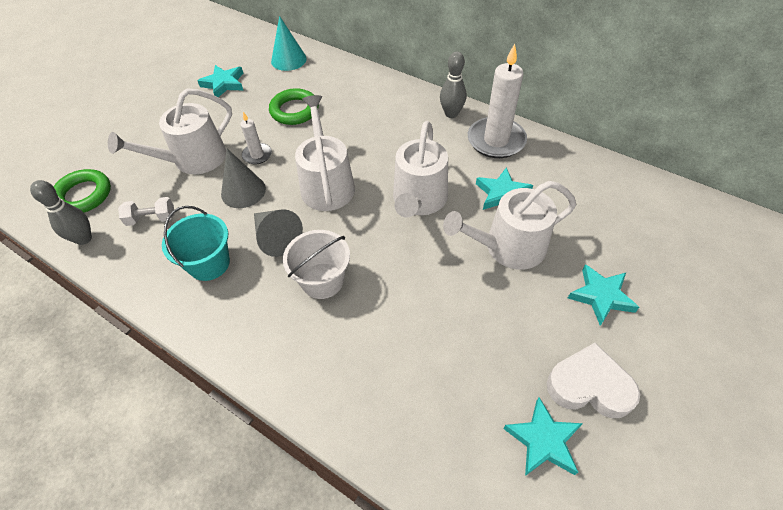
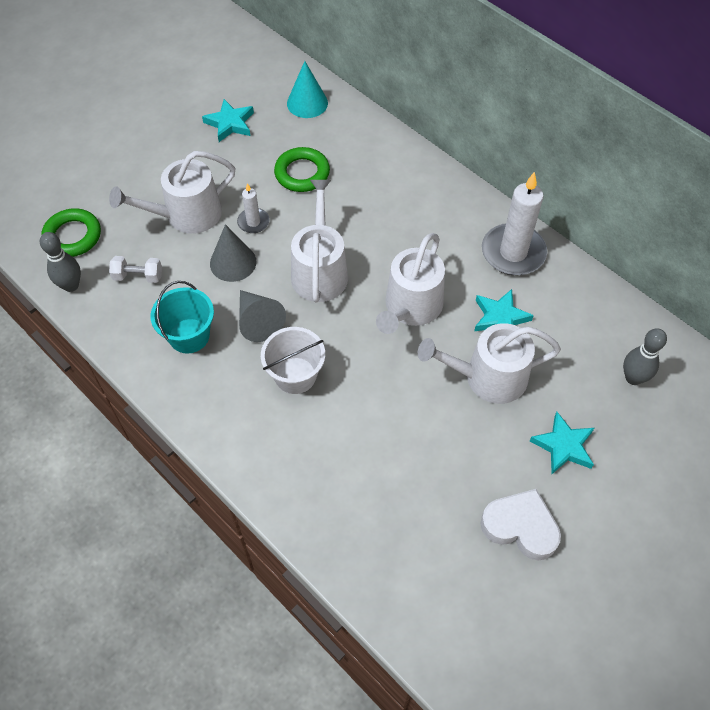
camera: 10 degrees right, 5 degrees up
(451, 114) = (473, 209): grey bowling pin -> grey bowling pin (633, 378)
(543, 440) = (462, 564): turquoise star -> none

